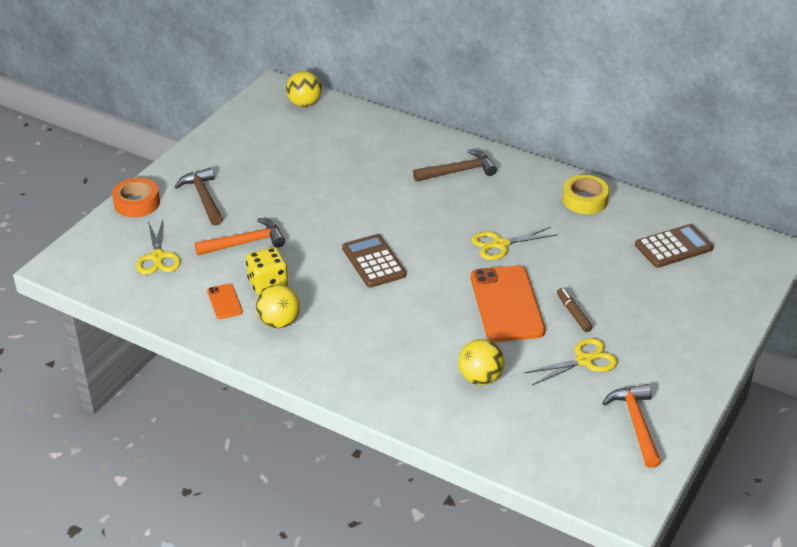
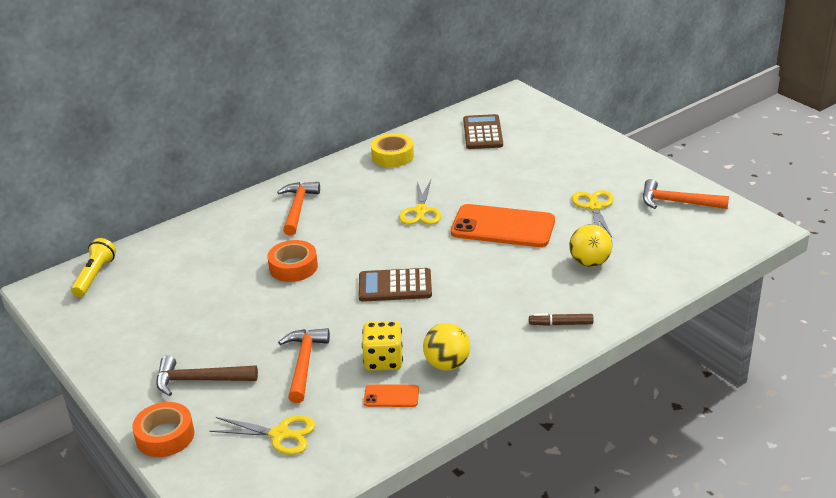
camera: 65 degrees left, 5 degrees down
(304, 104) = (95, 276): yellow ball -> yellow flashlight
(370, 197) = (293, 267): none -> orange tape
(458, 171) = (298, 208): brown hammer -> orange hammer
(573, 314) = (535, 197): brown marker -> brown marker (561, 324)

